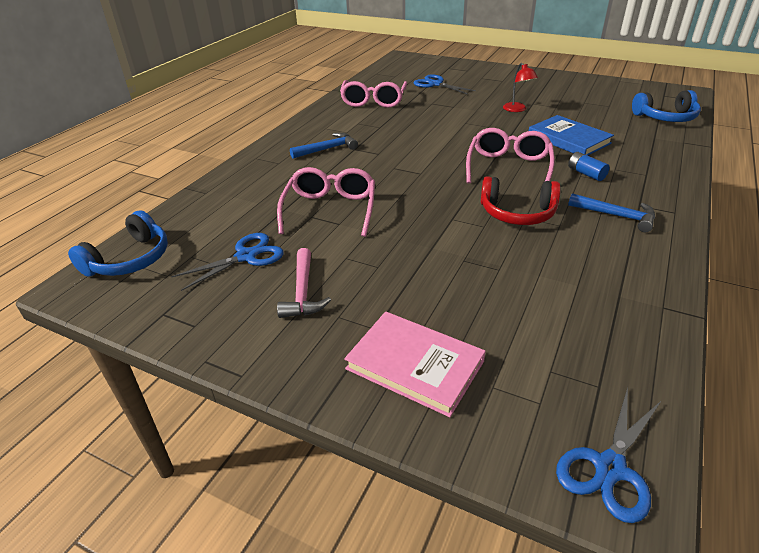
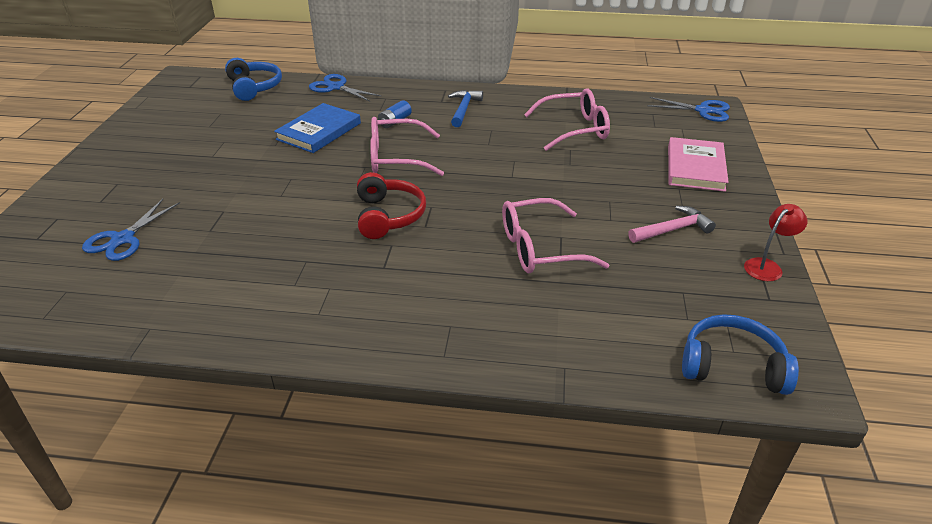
camera: 110 degrees left, 0 degrees up
(246, 256) = (656, 279): blue scissors -> blue scissors (336, 87)
(327, 149) = (392, 291): blue hammer -> none
(373, 101) = (198, 289): pink glasses -> pink glasses (574, 129)
(517, 109) = (234, 164): red lamp -> red lamp (767, 266)
(517, 213) = (483, 147): red headphones -> red headphones (388, 216)

